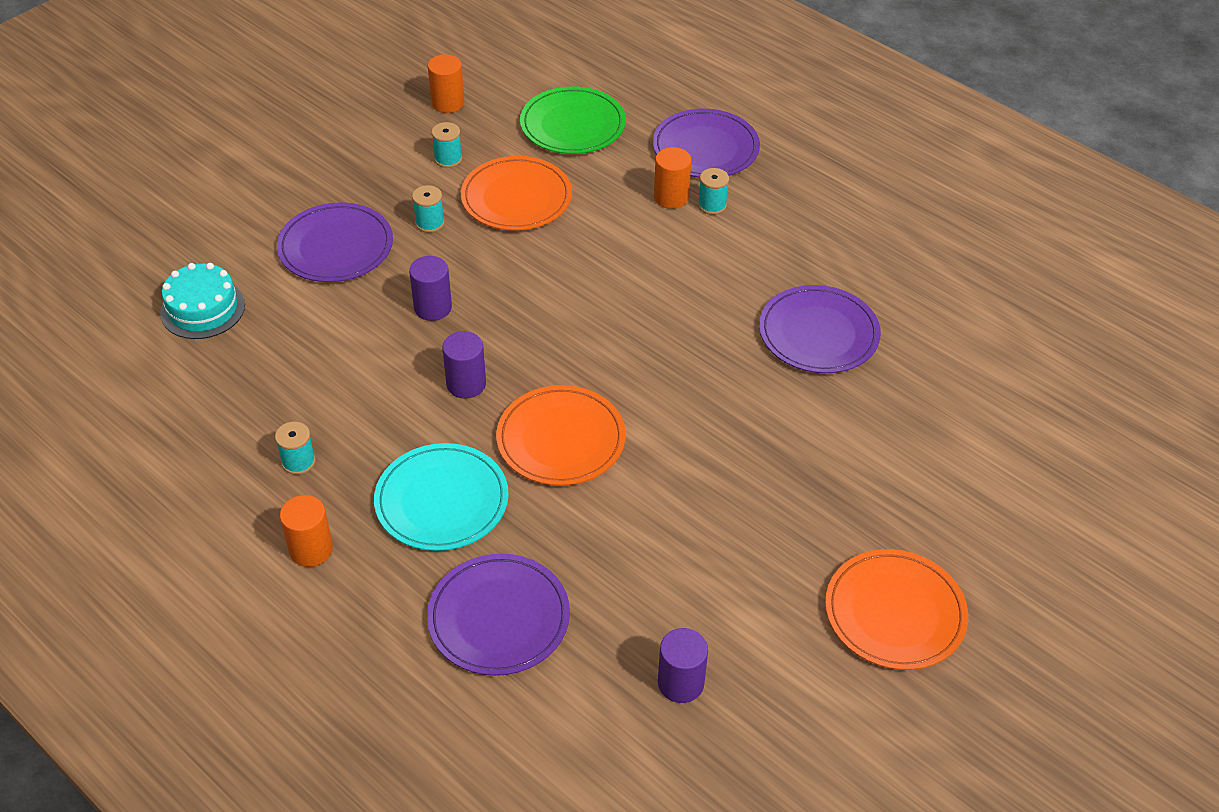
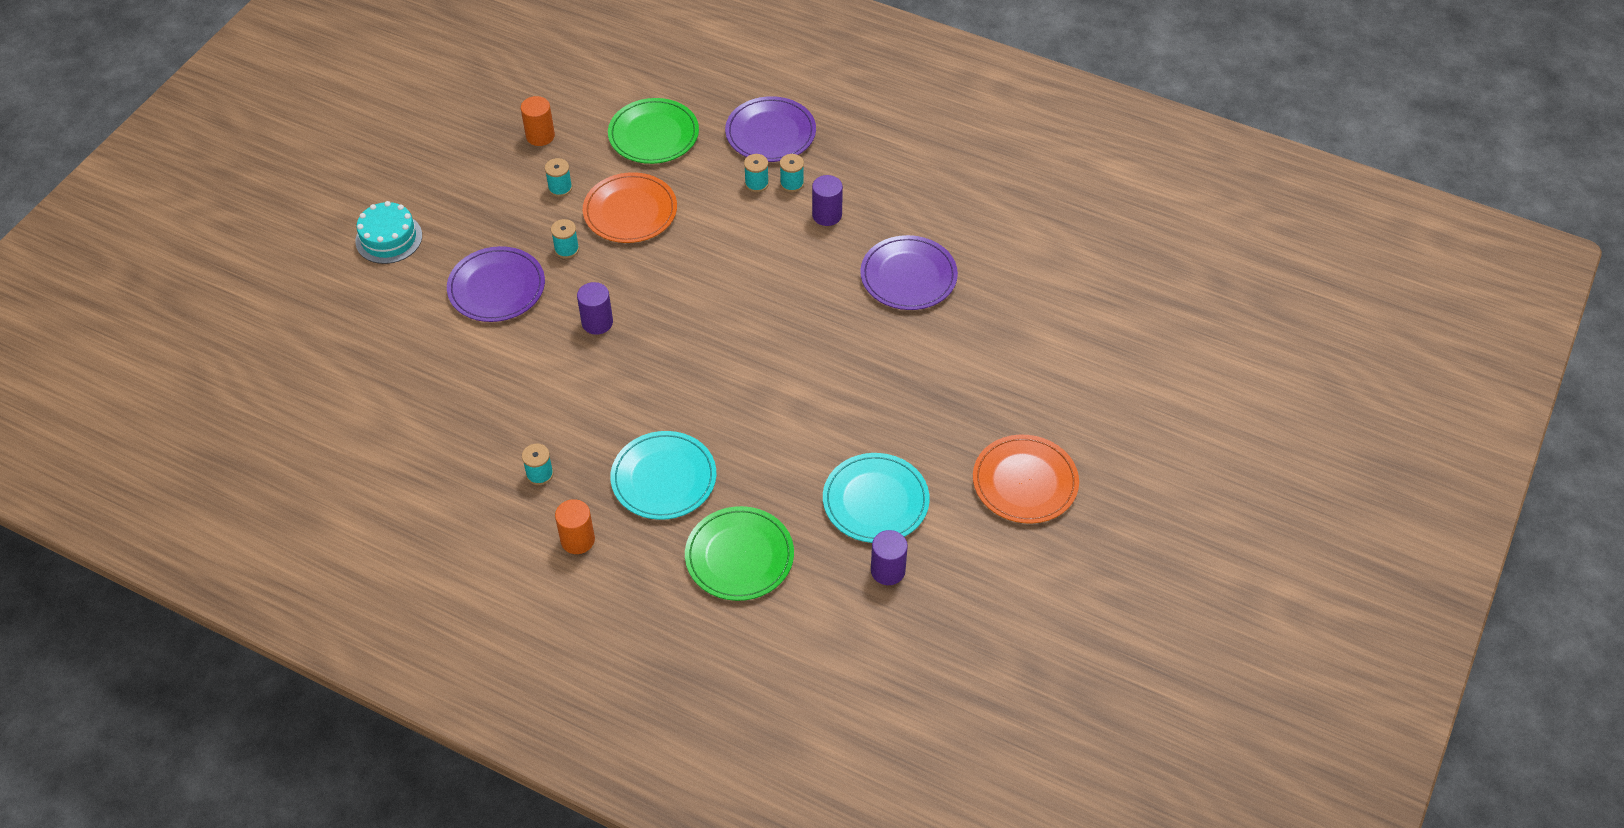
camera: 15 degrees left, 5 degrees up
(202, 309) = (408, 366): turquoise cake -> turquoise cake (389, 238)
(466, 384) = (648, 380): purple cylinder -> purple cylinder (827, 215)
(498, 618) = (739, 556): purple plate -> green plate
(561, 439) = (738, 408): orange plate -> none
(671, 197) = (756, 183): orange cylinder -> turquoise spool
(693, 590) = (875, 501): none -> turquoise plate

